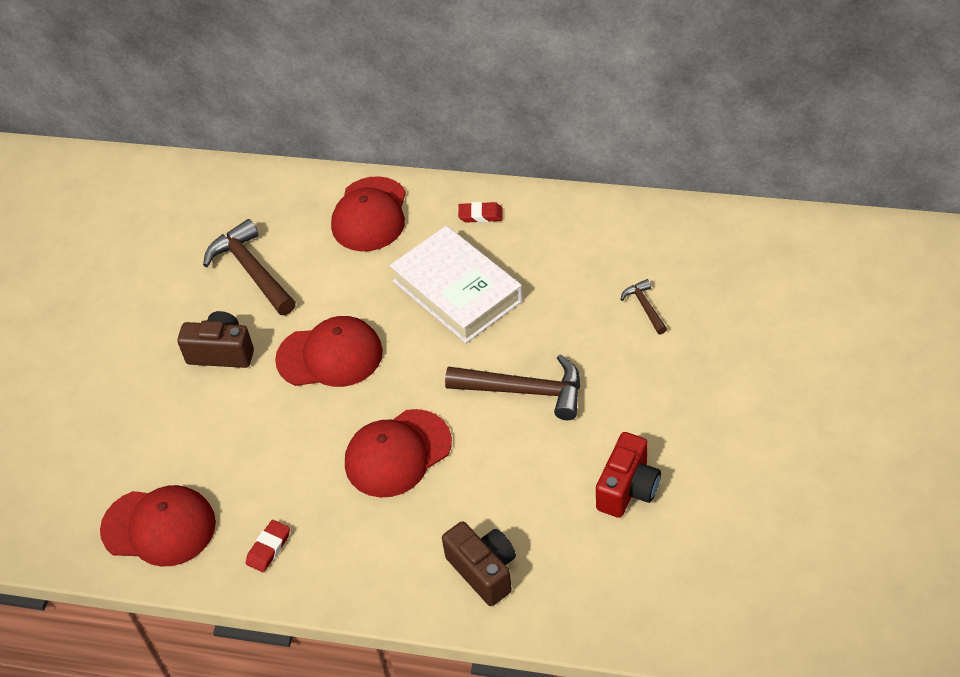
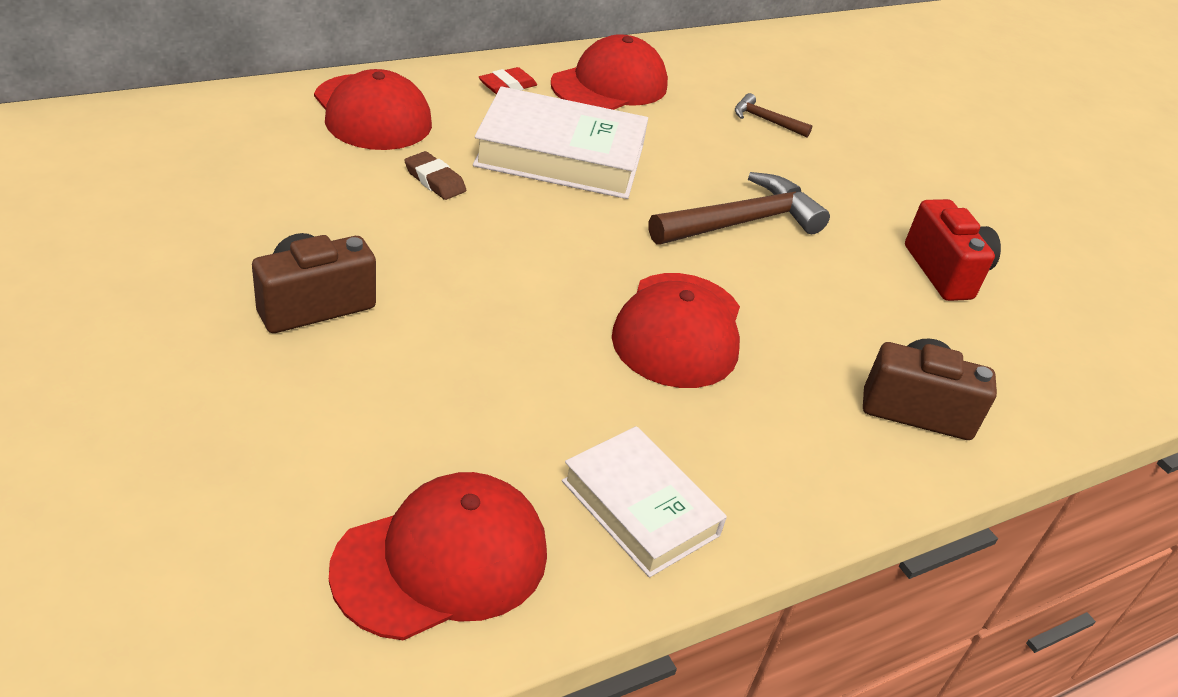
camera: 50 degrees left, 10 degrees down
(252, 270) = (264, 203): brown hammer -> none
(269, 548) = (640, 508): red eraser -> white book
(330, 356) = (476, 260): red cap -> red cap (609, 85)
(359, 285) = (435, 180): none -> brown eraser

